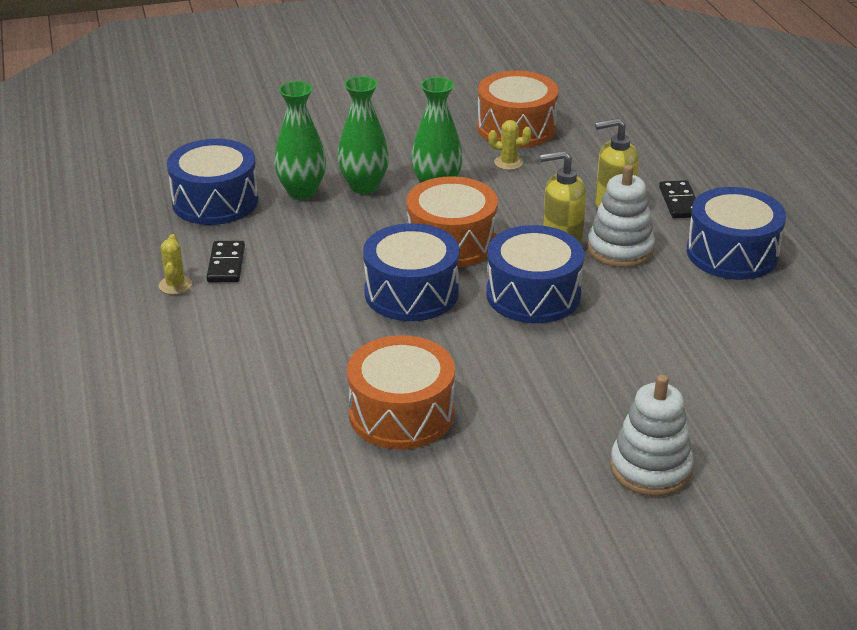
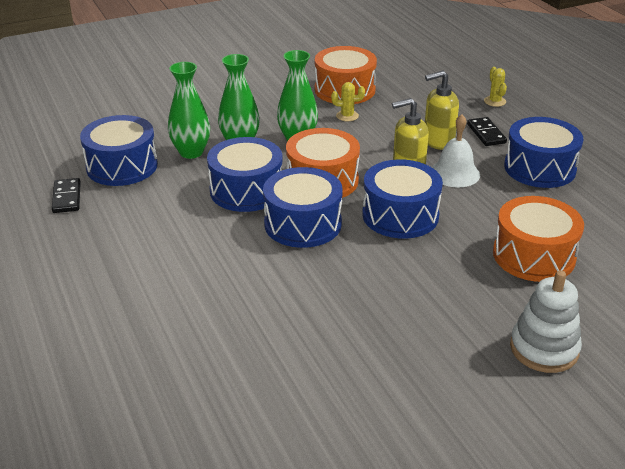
camera: 10 degrees left, 0 degrees up
(175, 285) = (104, 238): yellow cactus -> yellow cactus (495, 101)
(226, 264) = (143, 216): black domino -> black domino (66, 198)
(355, 245) = (246, 190): none -> blue drum
(401, 413) = (325, 326): orange drum -> orange drum (534, 255)
(620, 249) = (454, 173): white stacking toy -> white bell

